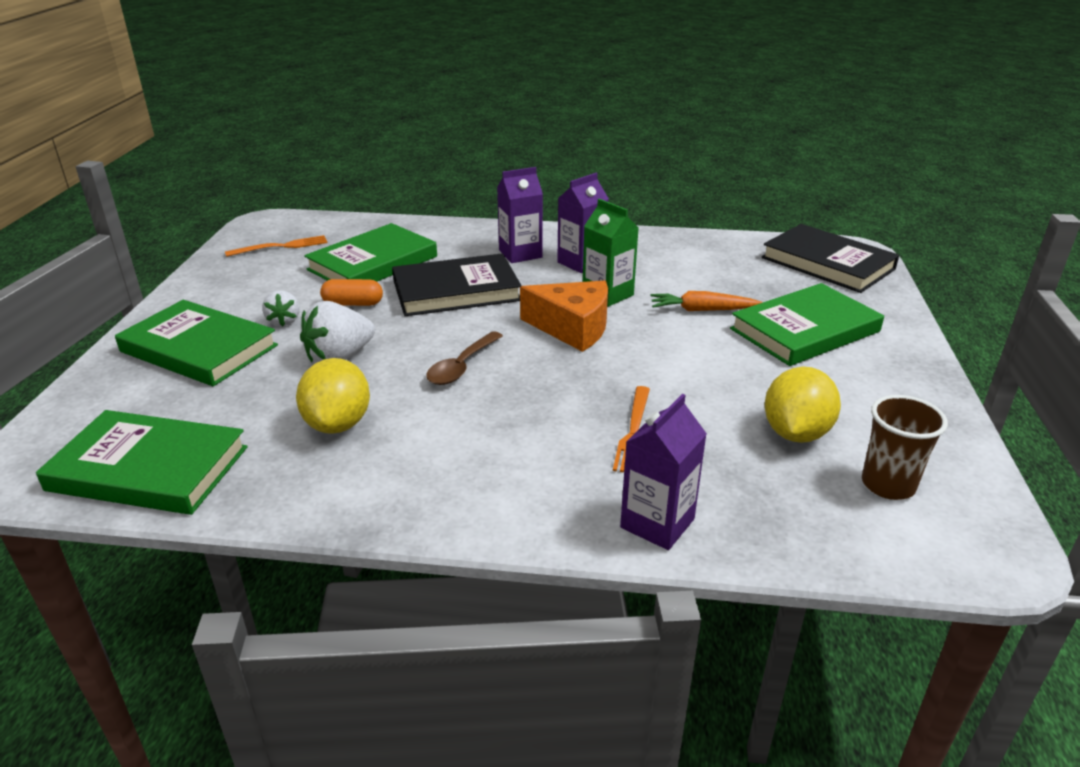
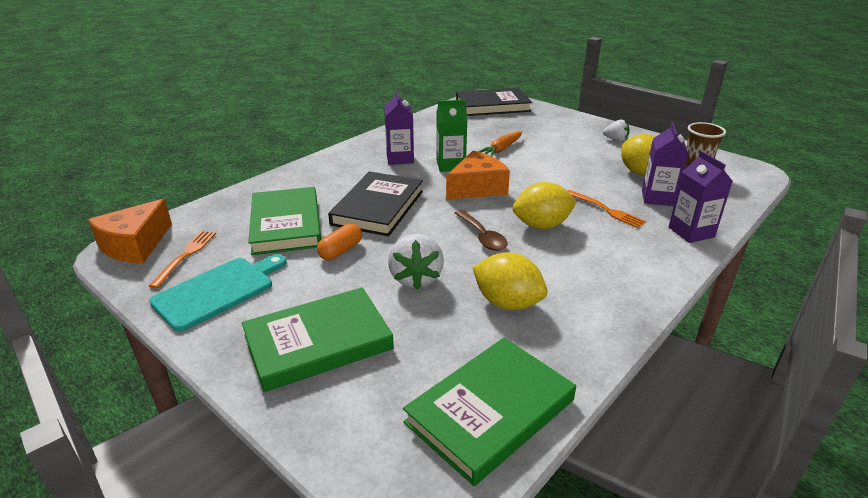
camera: 55 degrees left, 0 degrees up
(241, 279) = (217, 291): none -> turquoise cutting board
(279, 223) = (135, 245): none -> orange cheese
(284, 321) = (326, 288): white strawberry -> white strawberry (616, 140)
(520, 254) = (358, 171): purple carton -> purple carton (657, 198)
(531, 396) = (541, 225): none -> yellow lemon
(805, 330) = (551, 135): green book -> none

